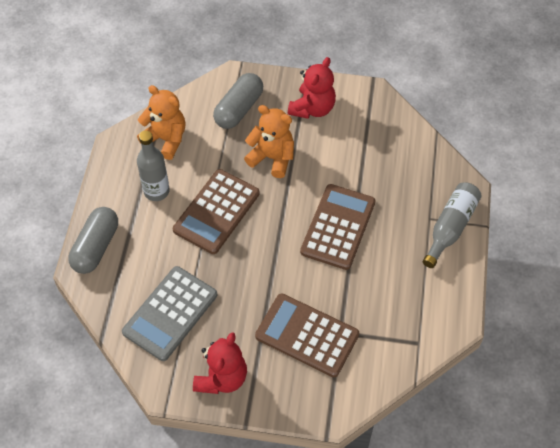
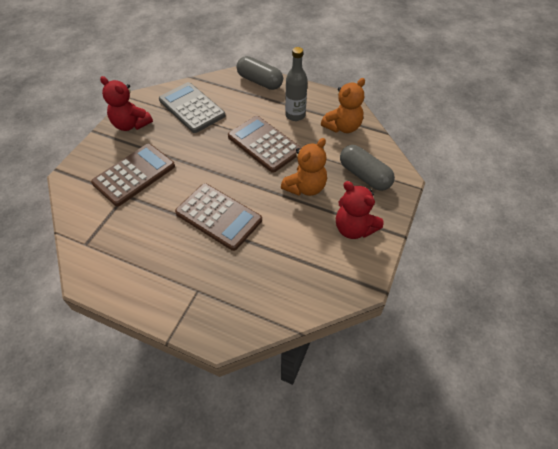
camera: 105 degrees right, 5 degrees down
(450, 227) = (180, 306): grey bottle -> none

